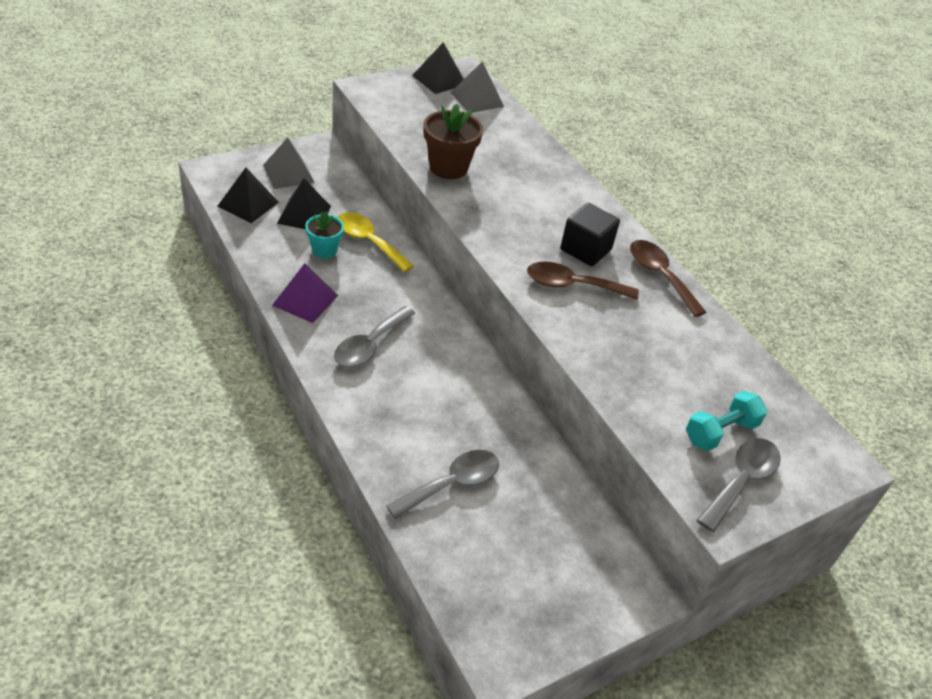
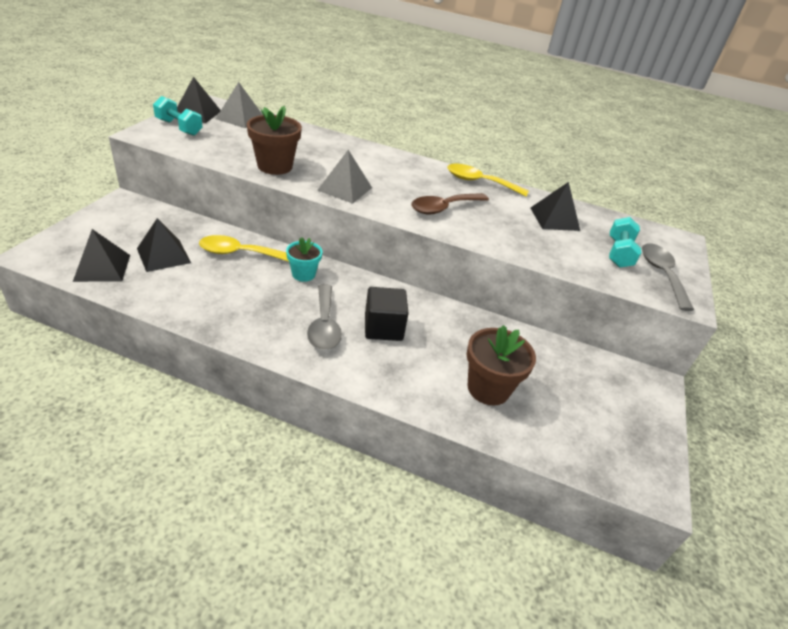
camera: 40 degrees left, 5 degrees down
(288, 173) = (115, 230): grey pyramid -> grey pyramid (345, 189)
(305, 300) = (237, 318): purple pyramid -> none
(324, 250) = (210, 274): turquoise flower pot -> turquoise flower pot (303, 274)
(404, 91) = (179, 127): none -> turquoise dumbbell
(452, 484) = (488, 388): grey spoon -> brown flower pot
(585, 250) = (423, 184): black cube -> black cube (383, 328)
(660, 276) = (479, 182): brown spoon -> yellow spoon
(695, 357) = (554, 219): none -> black pyramid

